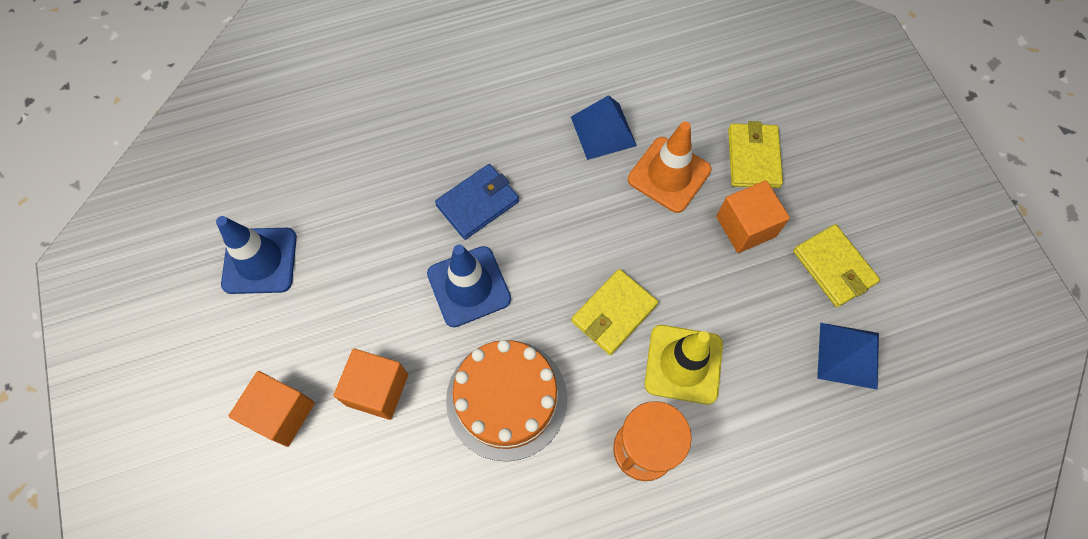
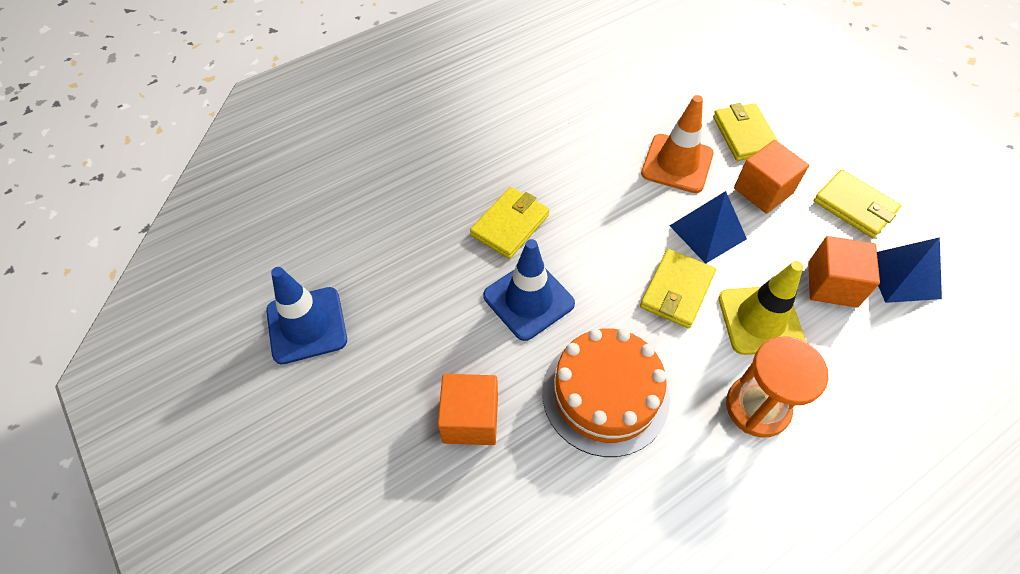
camera: 15 degrees left, 10 degrees down
(281, 413) = (375, 469): orange cube -> orange cube (832, 284)
(477, 203) = (510, 225): blue wallet -> yellow wallet
(603, 131) = (603, 141): blue pyramid -> blue pyramid (708, 232)

